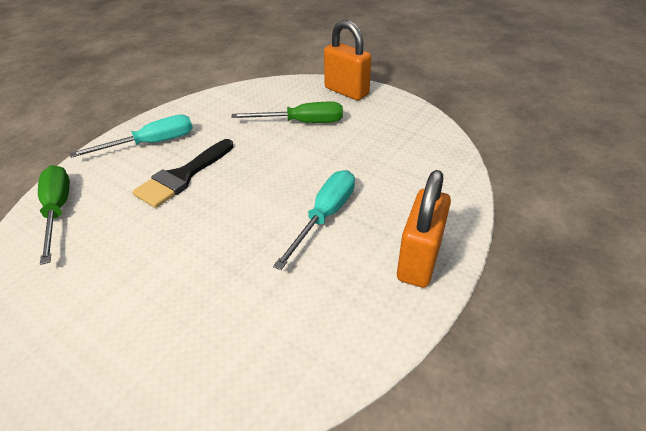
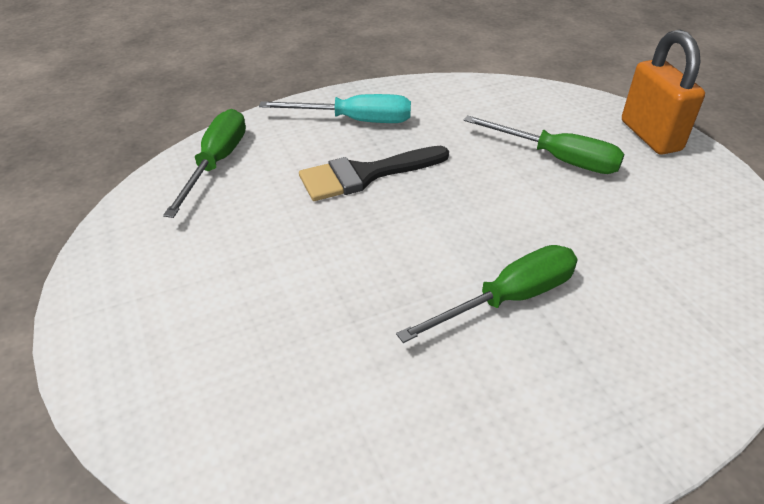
camera: 30 degrees right, 0 degrees up
(325, 216) = (508, 299): turquoise screwdriver -> green screwdriver
(419, 260) = (603, 422): orange padlock -> none

